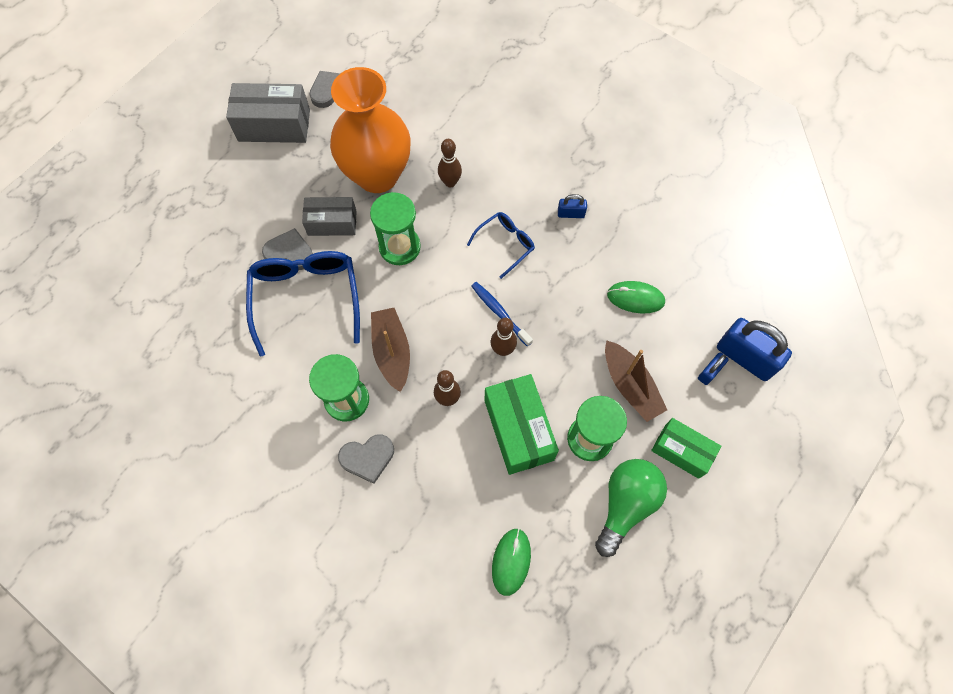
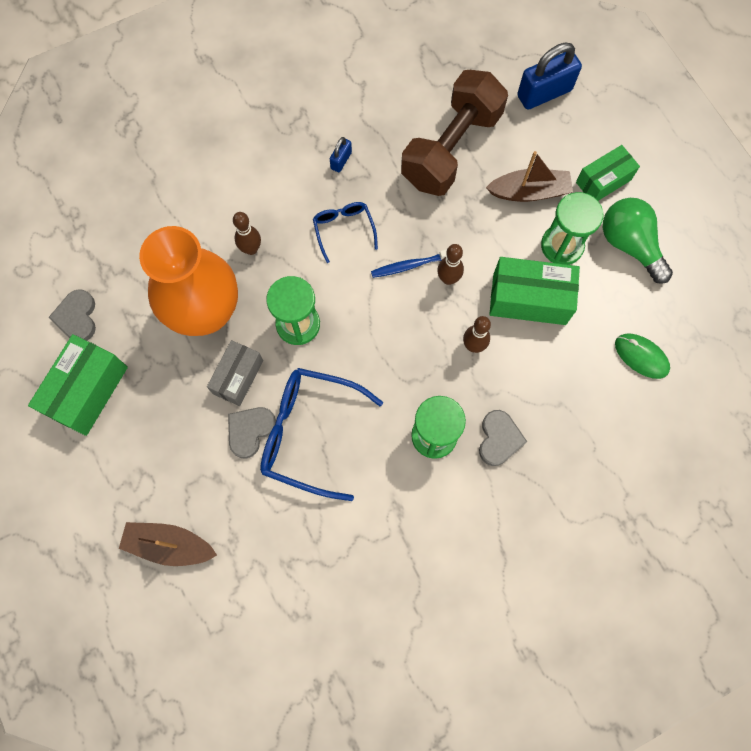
camera: 65 degrees left, 5 degrees up
(274, 125) = (87, 391): grey box -> green box
(392, 352) = (404, 376): brown boat -> brown boat (169, 545)
(635, 298) = (451, 148): green mouse -> brown dumbbell
(709, 372) = (545, 126): blue padlock -> none

